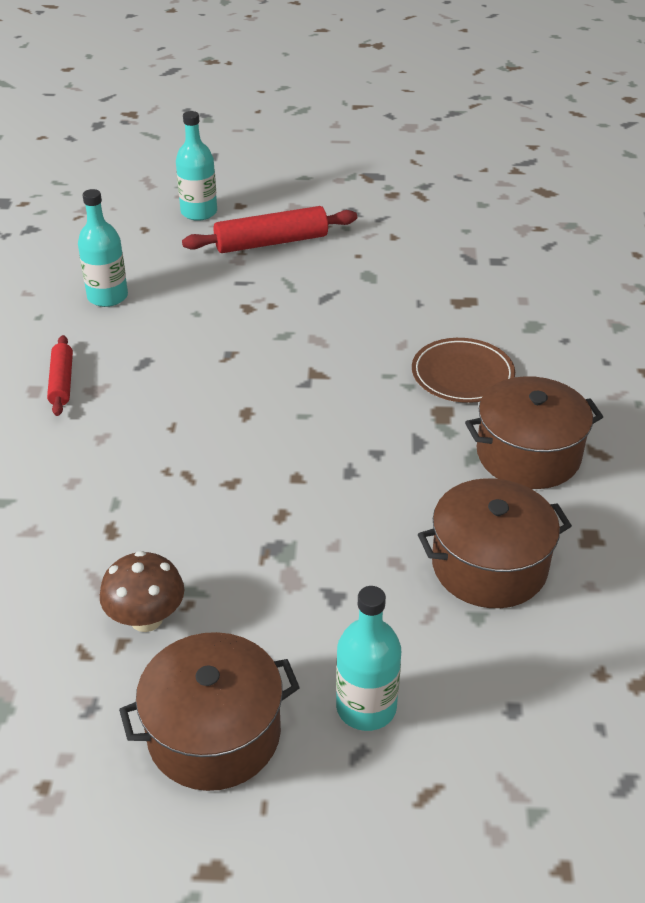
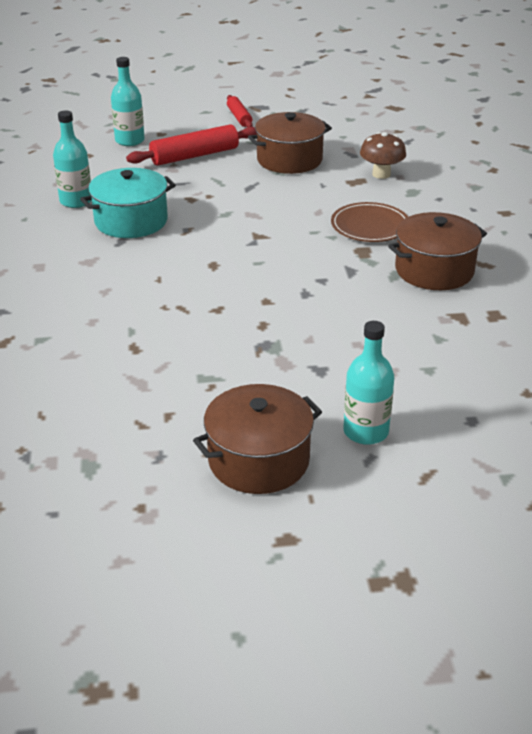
camera: 10 degrees left, 5 degrees down
(62, 382) = (59, 259): red rolling pin -> red rolling pin (239, 117)
(146, 619) = (182, 398): brown mushroom -> brown mushroom (381, 174)
(164, 334) = (131, 221): none -> turquoise pot
(489, 565) = (427, 339): brown pot -> brown pot (289, 160)

